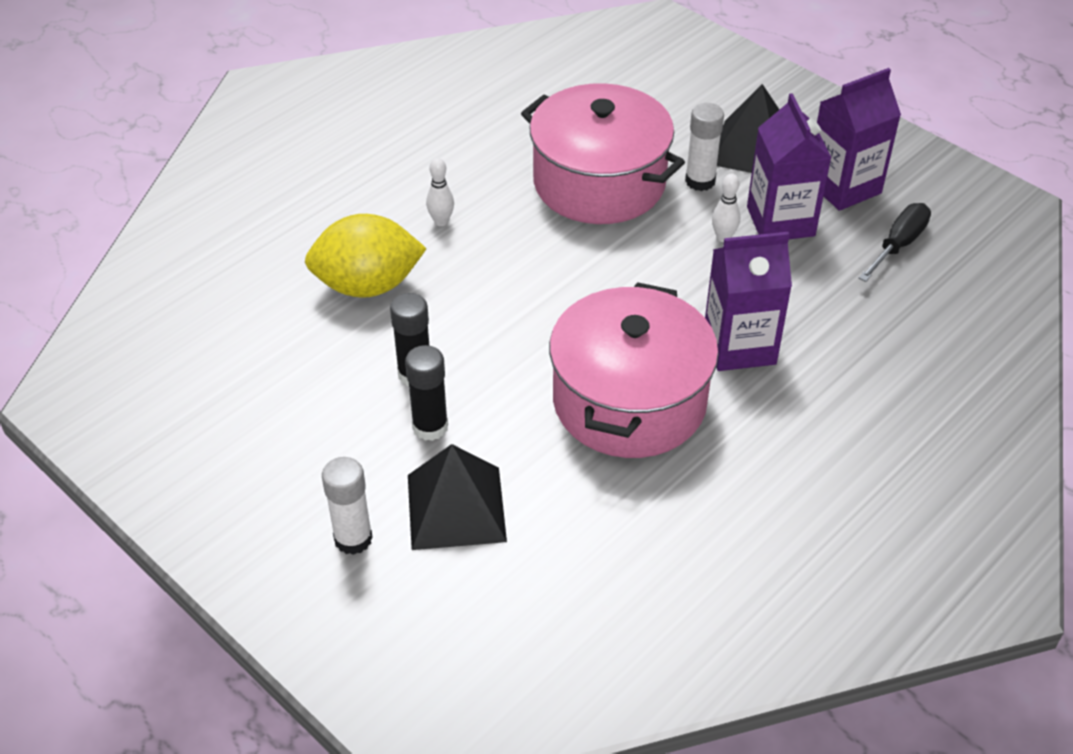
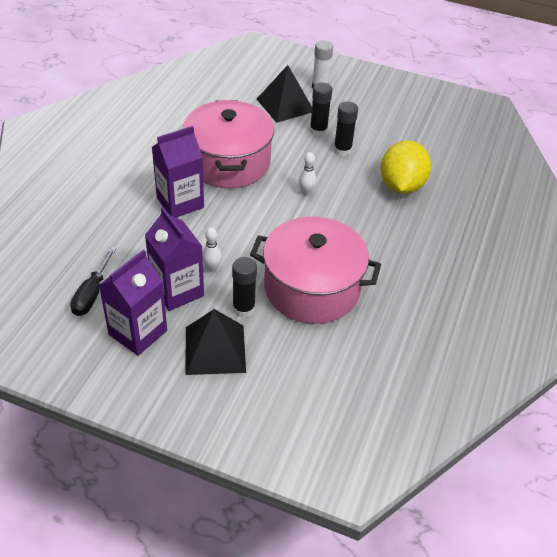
camera: 155 degrees right, 0 degrees up
(368, 285) = (401, 186): yellow lemon -> yellow lemon turned 45 degrees counterclockwise
(441, 221) = (392, 233): white bowling pin -> white bowling pin (306, 192)
(700, 181) = (243, 308): white glue stick -> black glue stick

